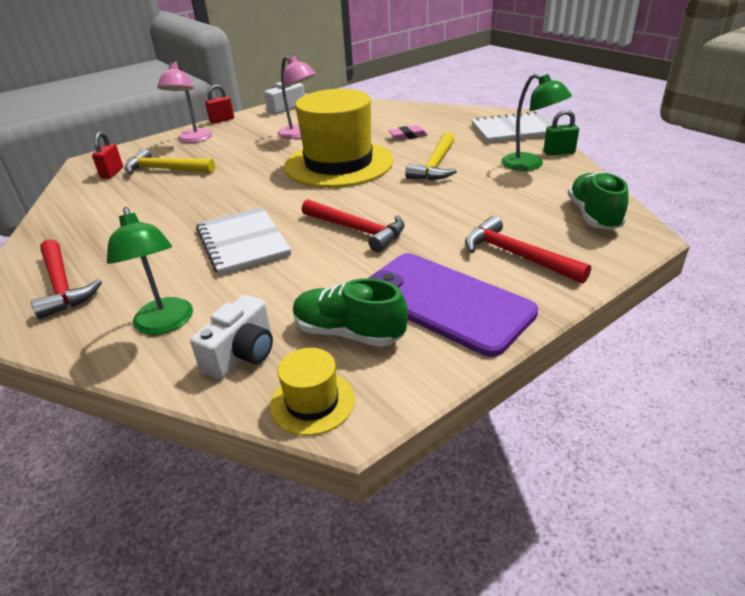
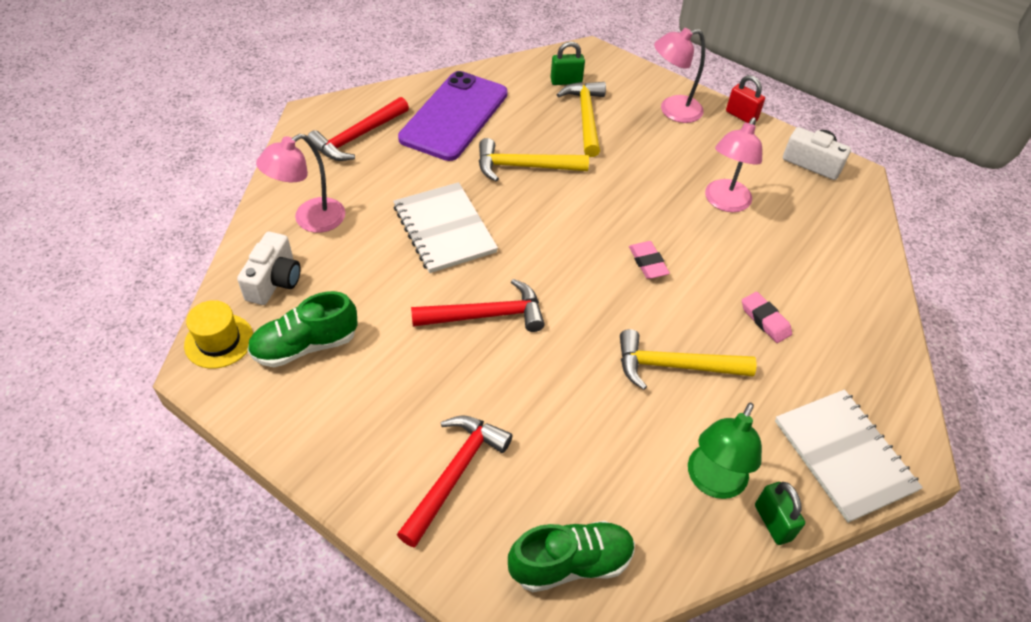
camera: 70 degrees right, 15 degrees up
(112, 173) = (566, 81): red padlock -> green padlock
(165, 324) = (310, 220): green lamp -> pink lamp
(198, 199) = (525, 167): none -> yellow hammer
(242, 354) = (274, 281): white camera -> white camera turned 90 degrees counterclockwise
(243, 242) = (444, 229): white notebook -> white notebook turned 75 degrees counterclockwise
(338, 164) = (648, 263): yellow hat -> pink eraser
(348, 333) = (305, 346): green shoe -> green shoe turned 120 degrees counterclockwise
(357, 230) = (485, 315): red hammer -> red hammer turned 120 degrees counterclockwise
(445, 302) = (358, 414): purple phone -> purple phone (454, 116)

